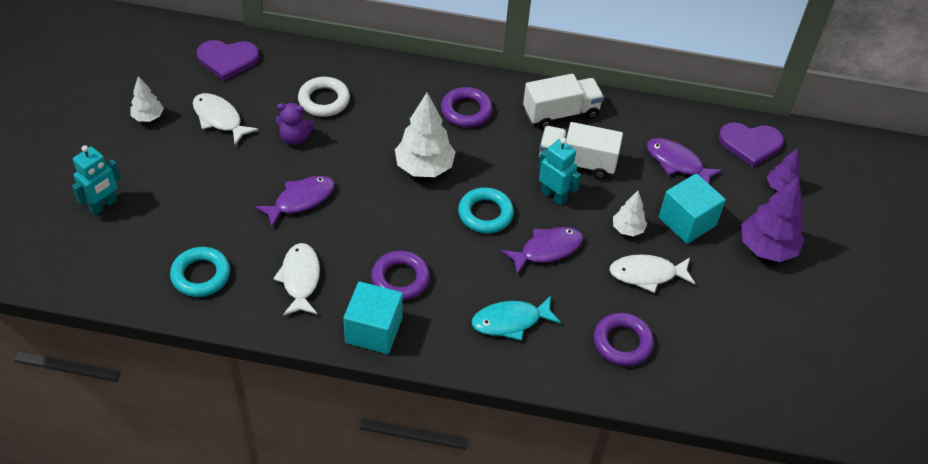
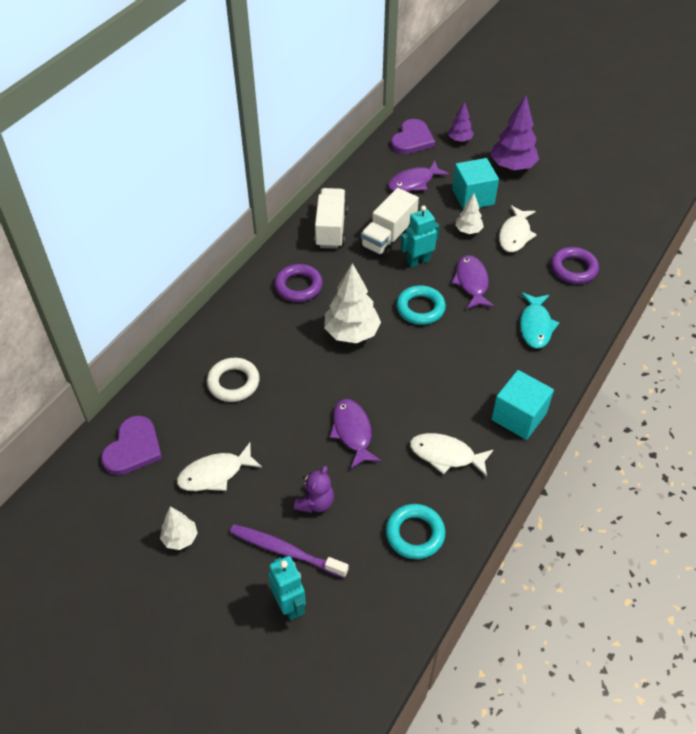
camera: 65 degrees left, 0 degrees up
(156, 188) = (285, 551): none -> purple toothbrush
(295, 138) = (271, 417): purple teddy bear -> purple teddy bear (315, 503)
(400, 279) = (470, 384): purple ring -> none

